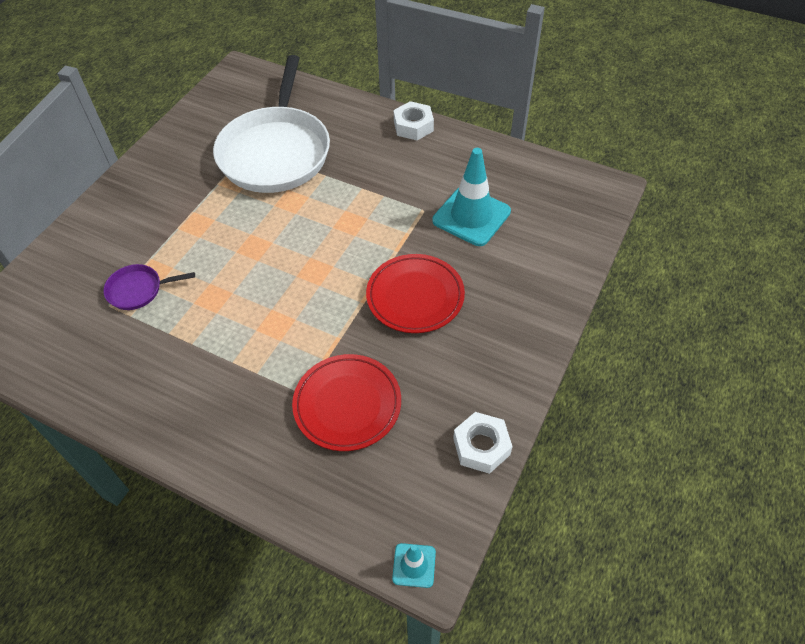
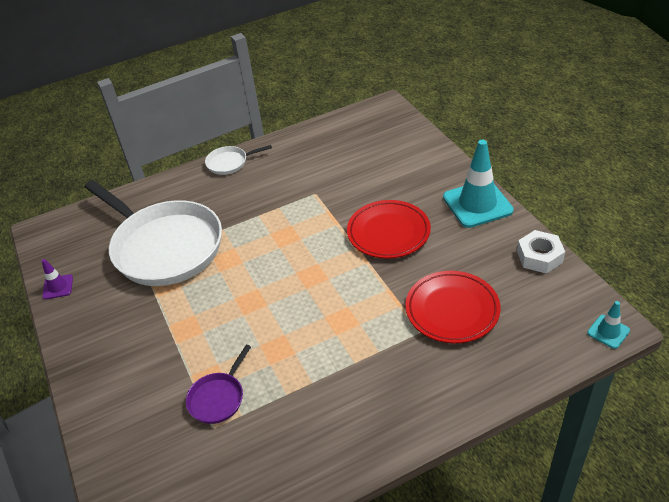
camera: 50 degrees left, 10 degrees down
(188, 120) = (58, 287): none -> purple traffic cone
(413, 126) = (229, 163): white nut -> white pan
(471, 216) = (345, 174): turquoise traffic cone -> turquoise traffic cone (477, 204)

